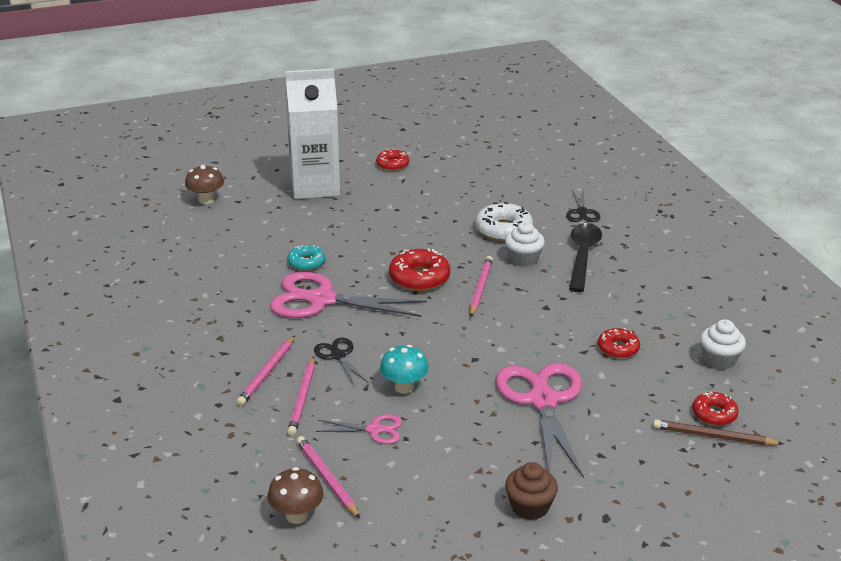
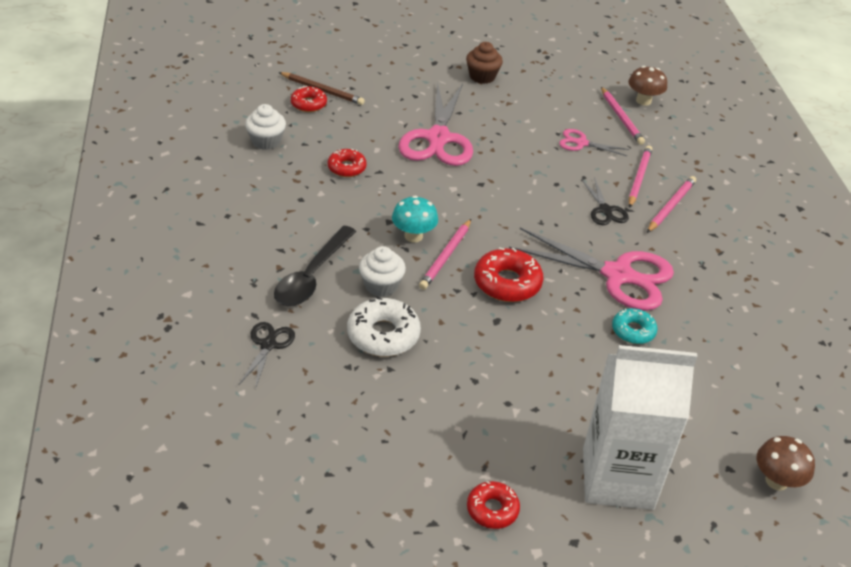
camera: 170 degrees left, 10 degrees up
(404, 387) = (550, 171): turquoise mushroom -> turquoise mushroom (413, 236)

